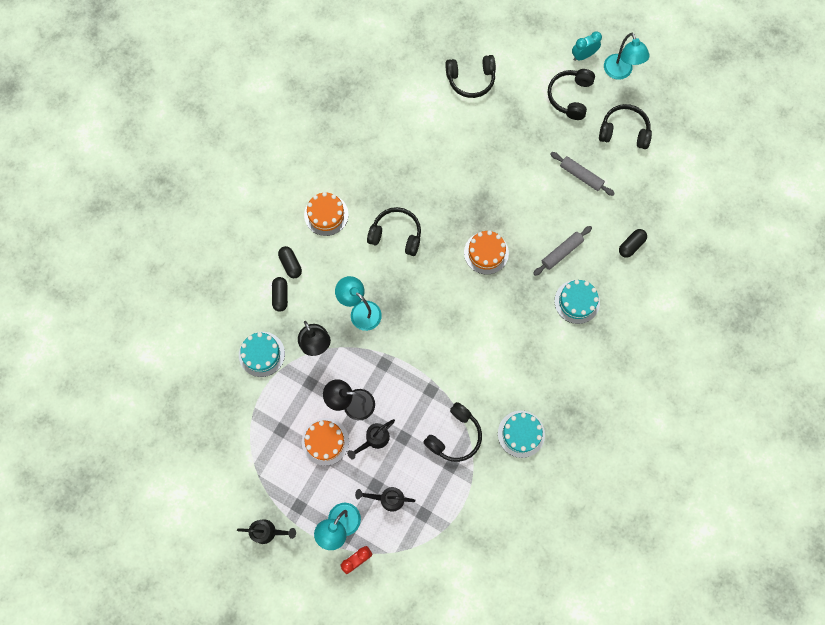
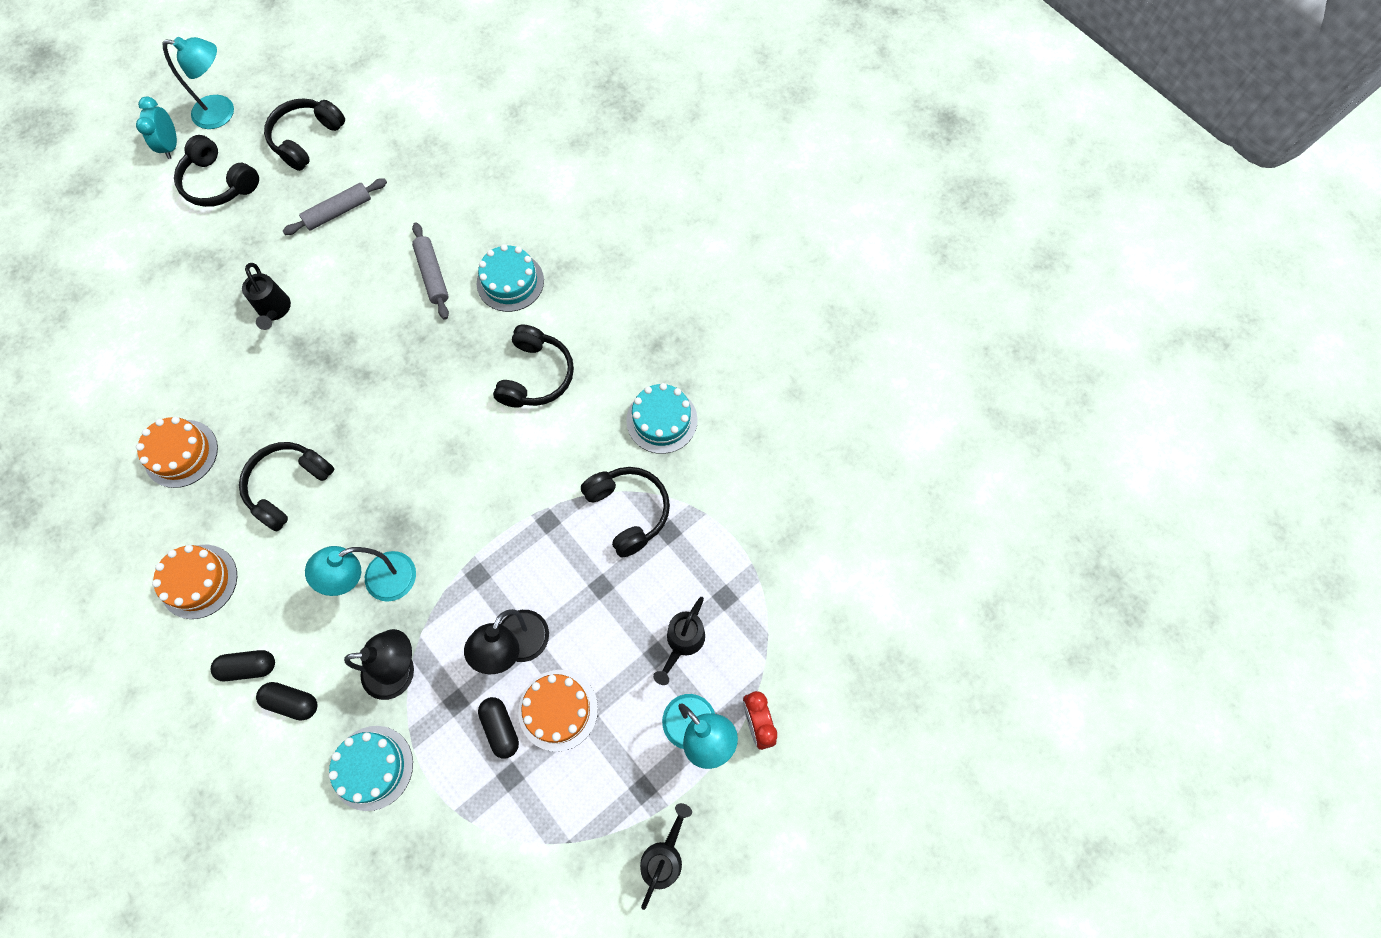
camera: 70 degrees left, 5 degrees down
(374, 439) = (586, 631): black watering can -> black watering can (275, 311)
(471, 79) = (114, 297): black headphones -> black headphones (535, 375)
(486, 253) = (382, 371): orange cake -> orange cake (181, 453)
(631, 245) = (466, 189): black capsule -> black capsule (501, 728)

